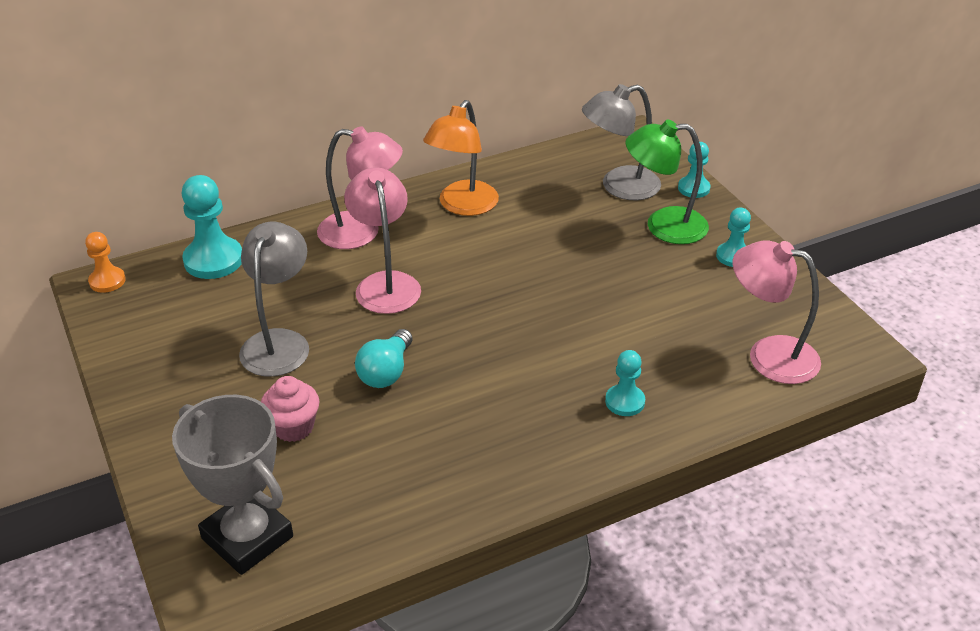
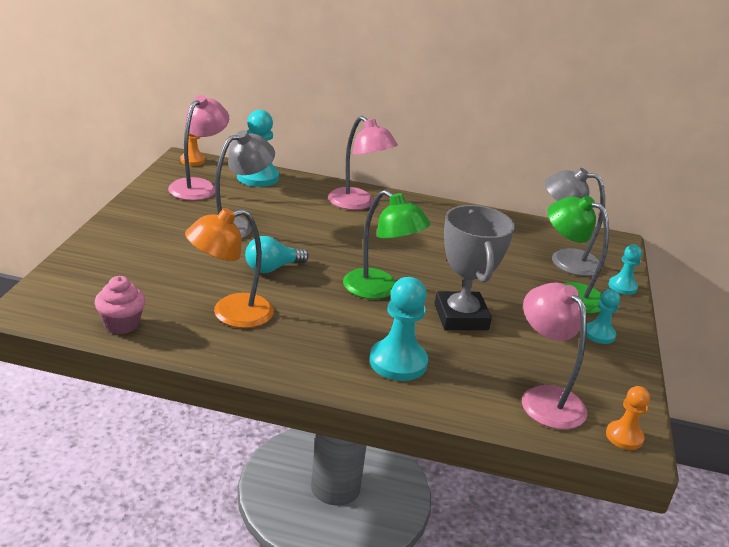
camera: 35 degrees right, 10 degrees down
(247, 537) = (87, 294): grey trophy -> grey trophy (461, 317)
(293, 427) = (185, 263): pink cupcake -> pink cupcake (121, 324)
(385, 283) = (335, 231): pink lamp -> pink lamp (198, 186)
(462, 206) = (439, 221): orange lamp -> orange lamp (230, 313)
(513, 329) = (379, 290): none -> green lamp
(625, 402) = (398, 362): turquoise pawn -> turquoise pawn, size x1.71
(857, 352) = (624, 437): none -> orange pawn

